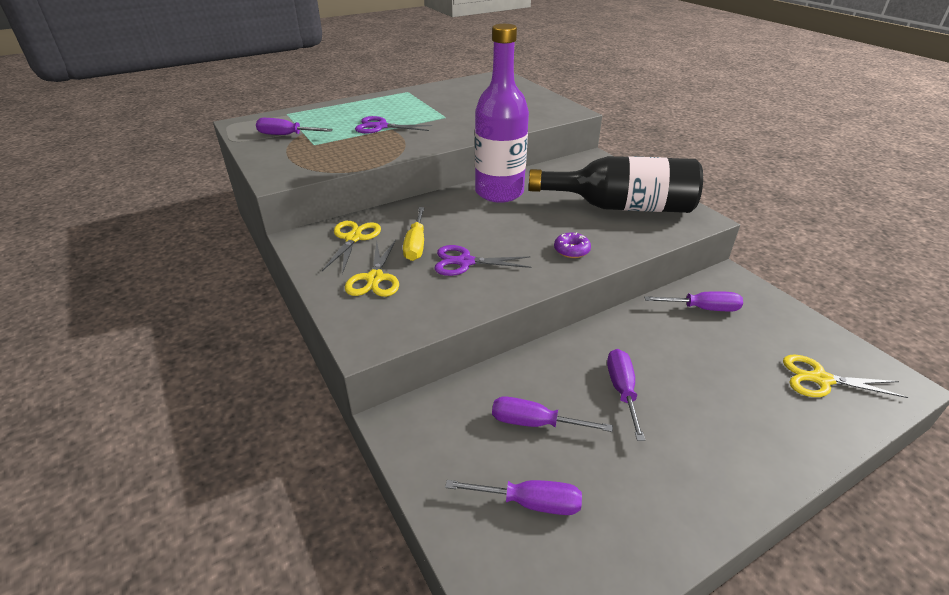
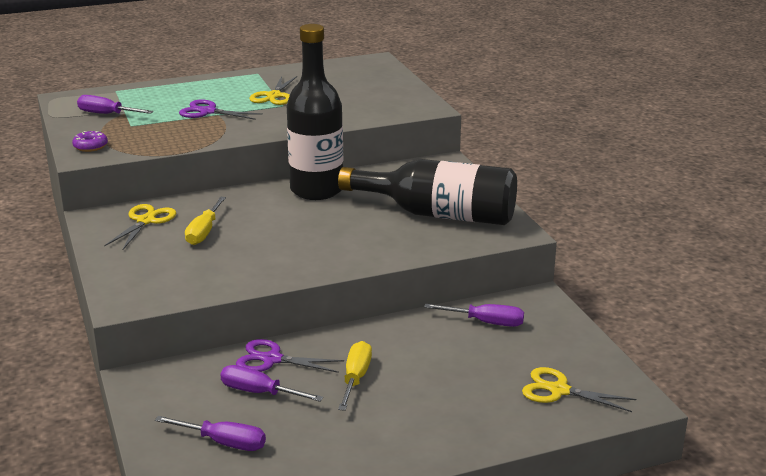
camera: 10 degrees right, 10 degrees down
(375, 278) = (151, 257): yellow scissors -> yellow scissors (274, 96)
(465, 262) = (244, 251): purple scissors -> purple scissors (272, 359)
(499, 192) = (316, 190): purple bottle -> black bottle
(571, 250) = (357, 250): purple donut -> purple donut (90, 146)
(622, 391) = (355, 378): purple screwdriver -> yellow screwdriver

